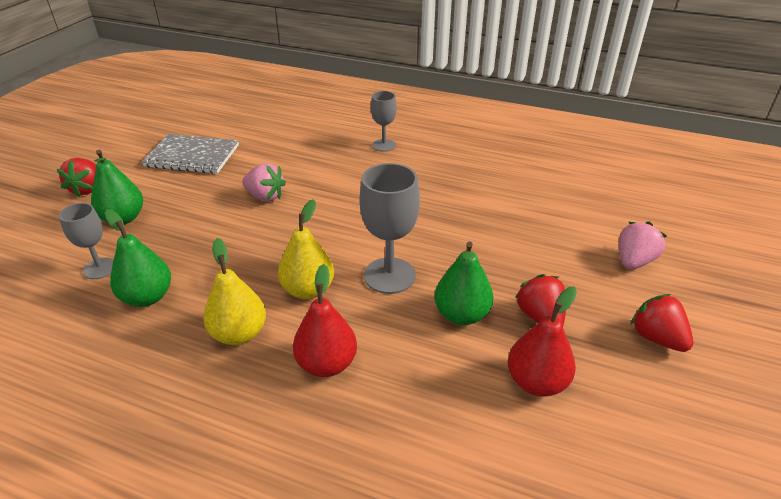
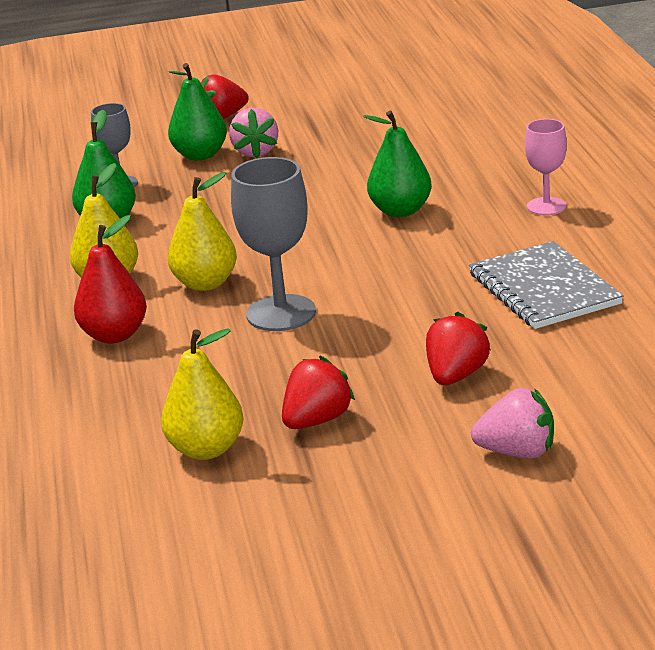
camera: 60 degrees right, 10 degrees down
(192, 156) = (350, 127): grey notebook -> grey notebook (544, 289)
(265, 196) = (331, 195): pink strawberry -> pink strawberry (255, 152)
(384, 145) = (546, 206): grey goblet -> pink goblet
(461, 315) = (264, 374): green pear -> green pear (400, 211)
(536, 382) = (206, 449): red pear -> yellow pear
(656, 338) = (367, 505): red strawberry -> red strawberry (456, 376)

